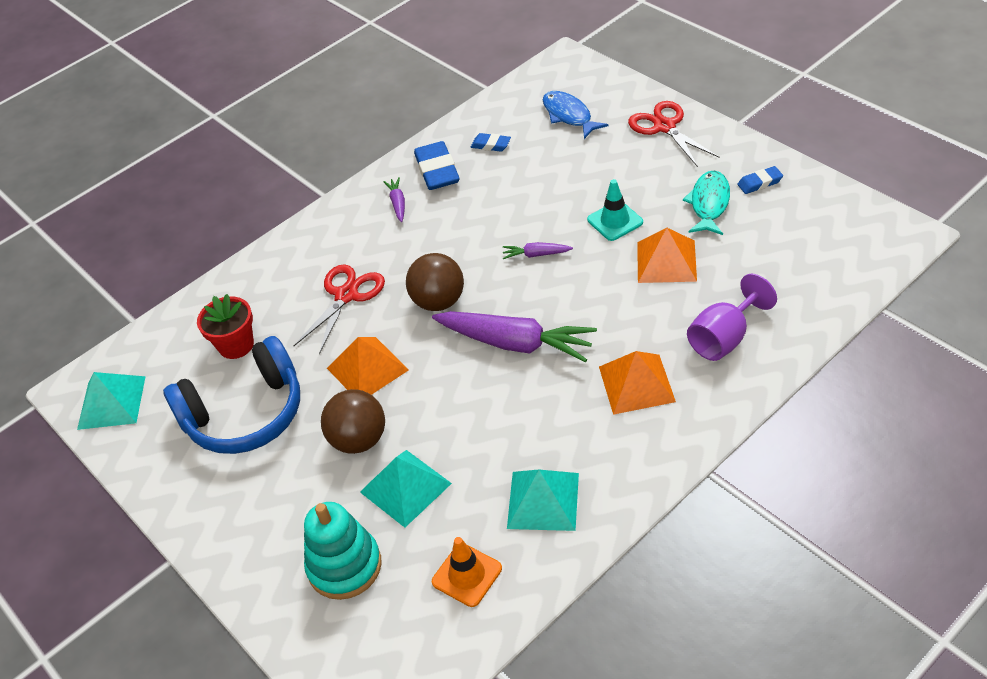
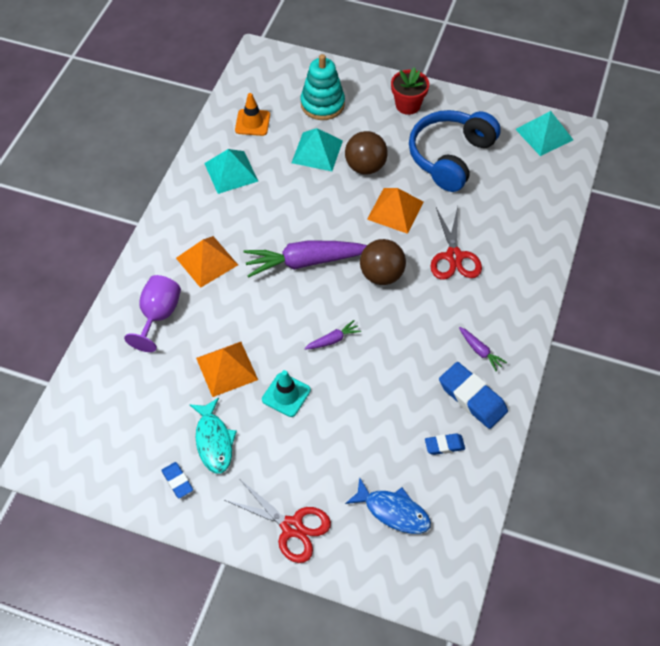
camera: 145 degrees right, 10 degrees up
(236, 345) = (499, 195): red flower pot -> red flower pot (408, 105)
(760, 183) = (177, 481): blue eraser -> blue eraser turned 75 degrees counterclockwise

